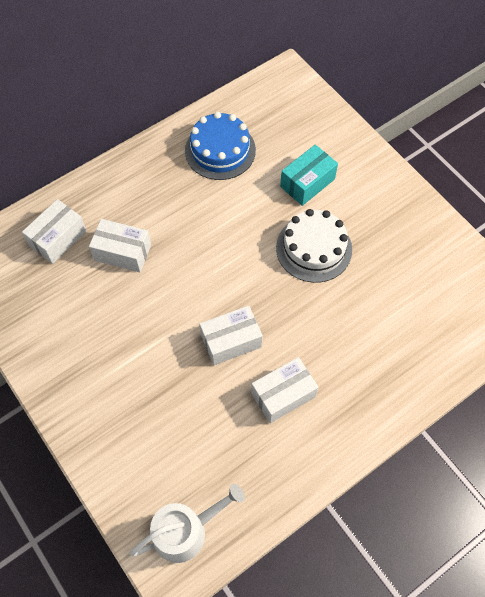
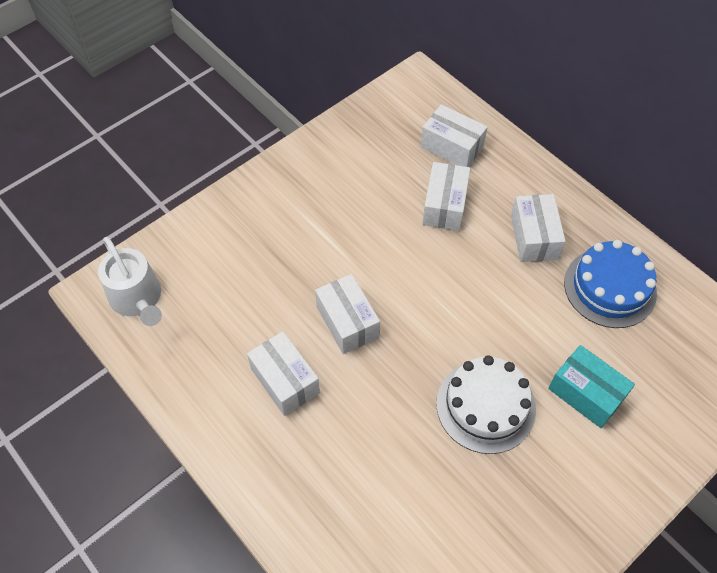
camera: 85 degrees right, 5 degrees down
(166, 192) = (534, 237): none -> white box

